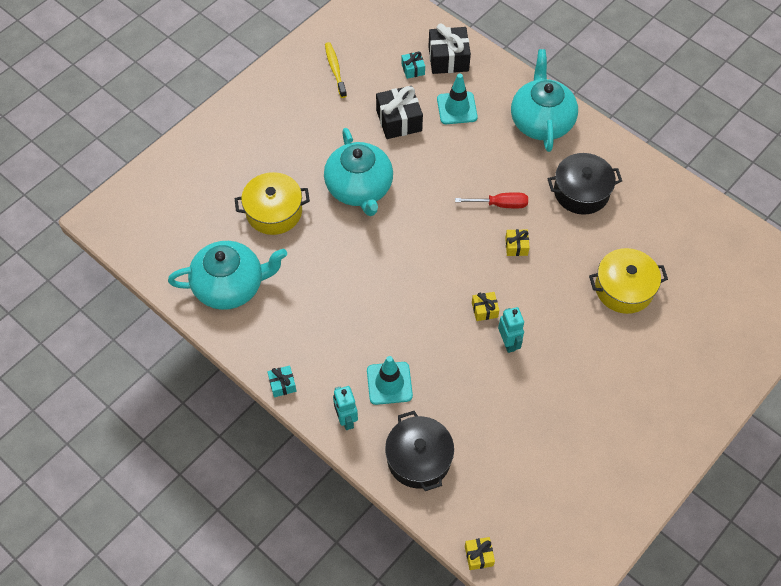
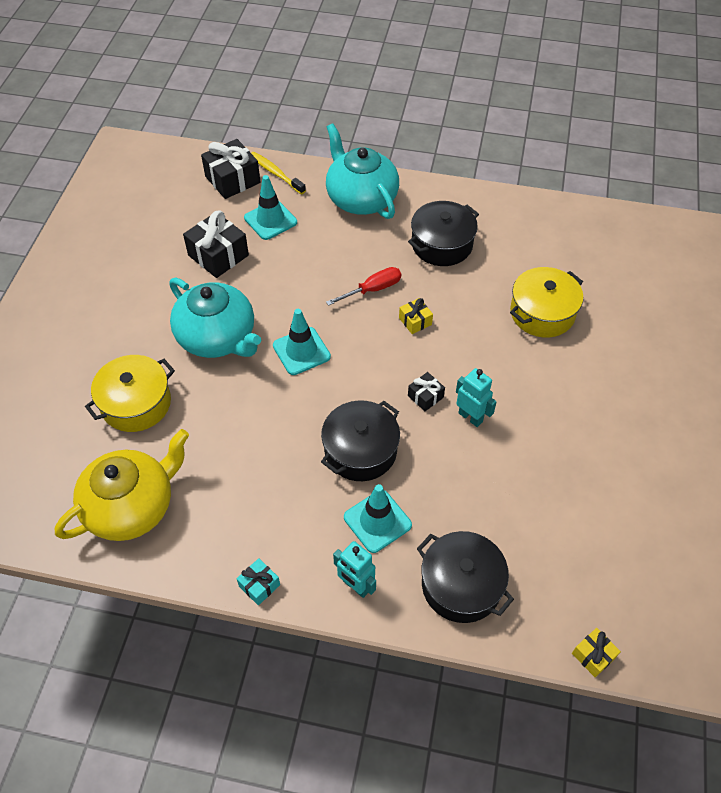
camera: 30 degrees left, 5 degrees down
(230, 286) = (132, 506): turquoise teapot -> yellow teapot
(335, 69) = (119, 235): yellow toothbrush -> yellow toothbrush (276, 173)
(410, 326) = (360, 450): none -> black pot
(413, 69) = (202, 203): turquoise gift -> none
(414, 229) = (301, 351): none -> turquoise traffic cone
(484, 310) = (425, 396): yellow gift -> black gift

